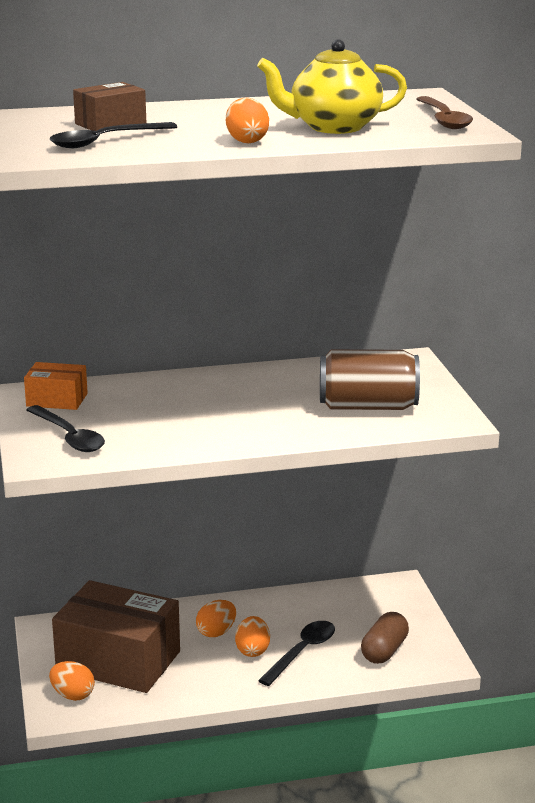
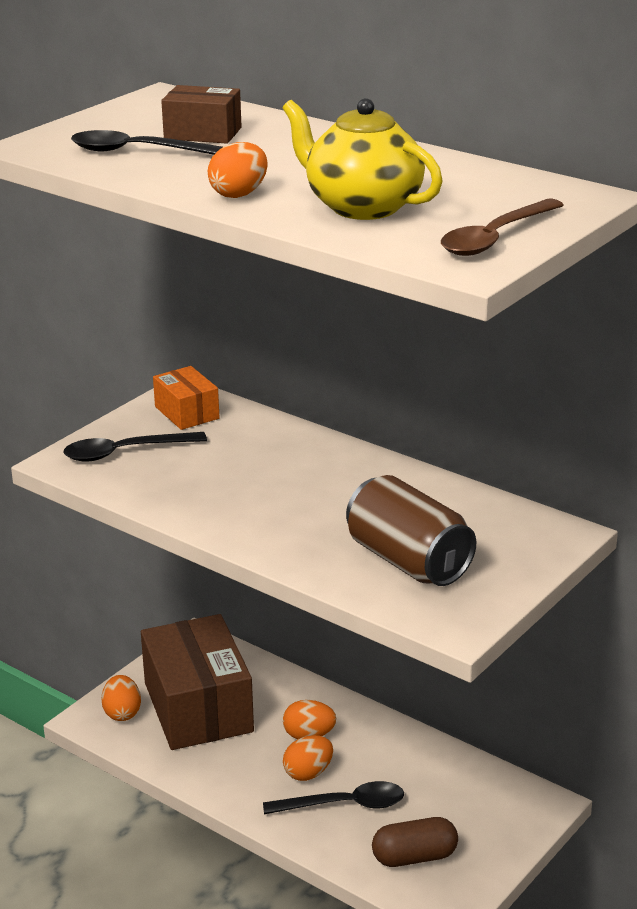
camera: 50 degrees right, 5 degrees up
(69, 437) = (125, 452): black spoon -> black spoon turned 60 degrees clockwise

